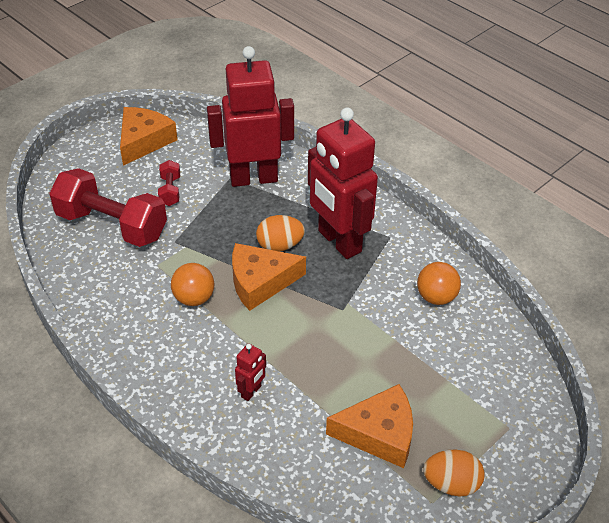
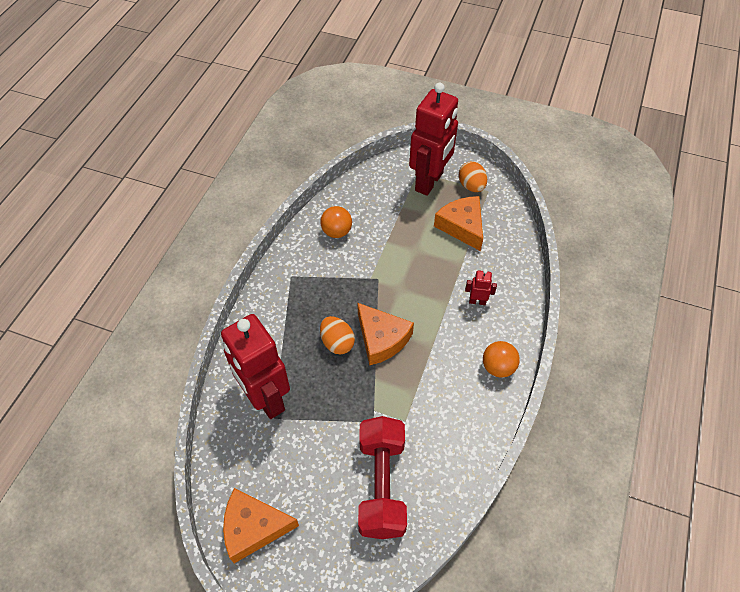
camera: 115 degrees left, 10 degrees up
(170, 191) = (314, 460): red dumbbell -> none
(194, 298) = (423, 375): orange ball -> orange ball (498, 367)
(339, 241) = (312, 306): red robot -> red robot (429, 182)

